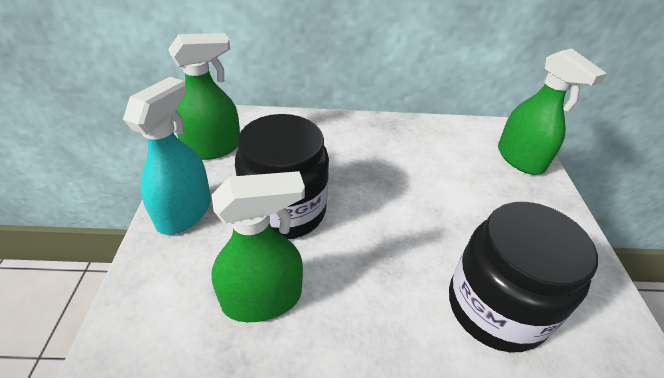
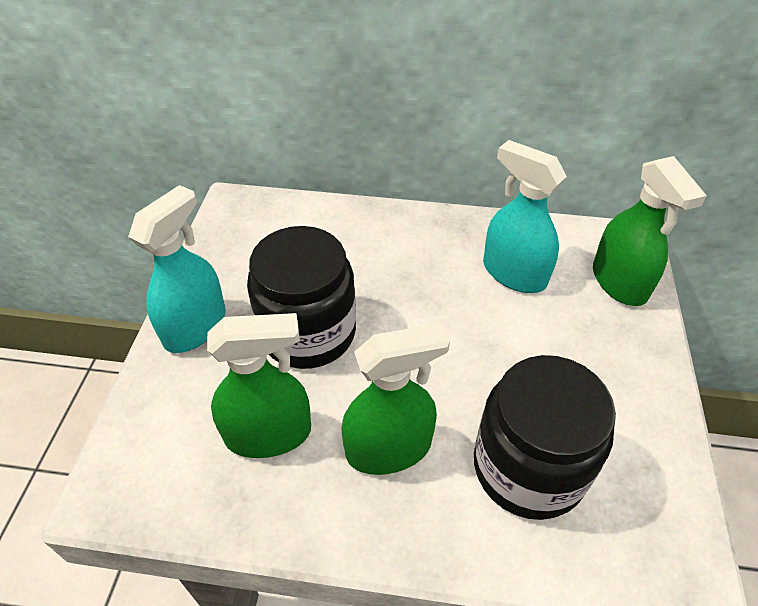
camera: 10 degrees right, 5 degrees up
(213, 148) = (235, 247): green spray bottle -> green spray bottle (389, 448)
(440, 156) = (514, 273): none -> turquoise spray bottle

